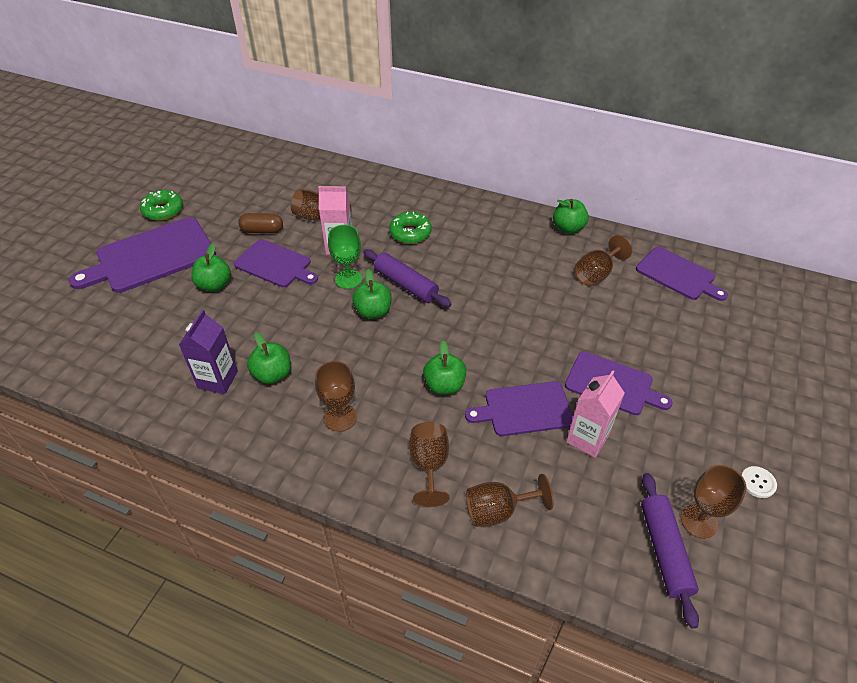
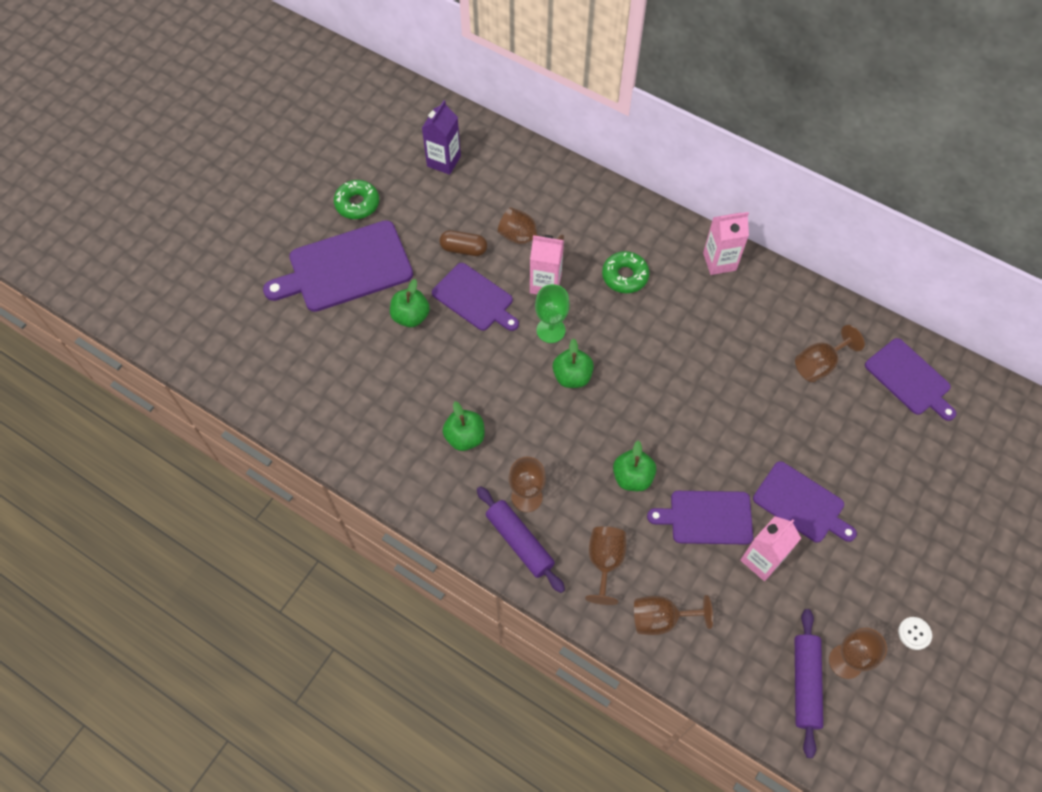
camera: 10 degrees right, 15 degrees up
(218, 380) = (411, 435): purple carton -> purple carton (443, 161)
(406, 284) = (610, 346): purple rolling pin -> purple rolling pin (519, 542)
(491, 213) = (719, 261): none -> pink carton
(568, 228) = (803, 295): green apple -> none

